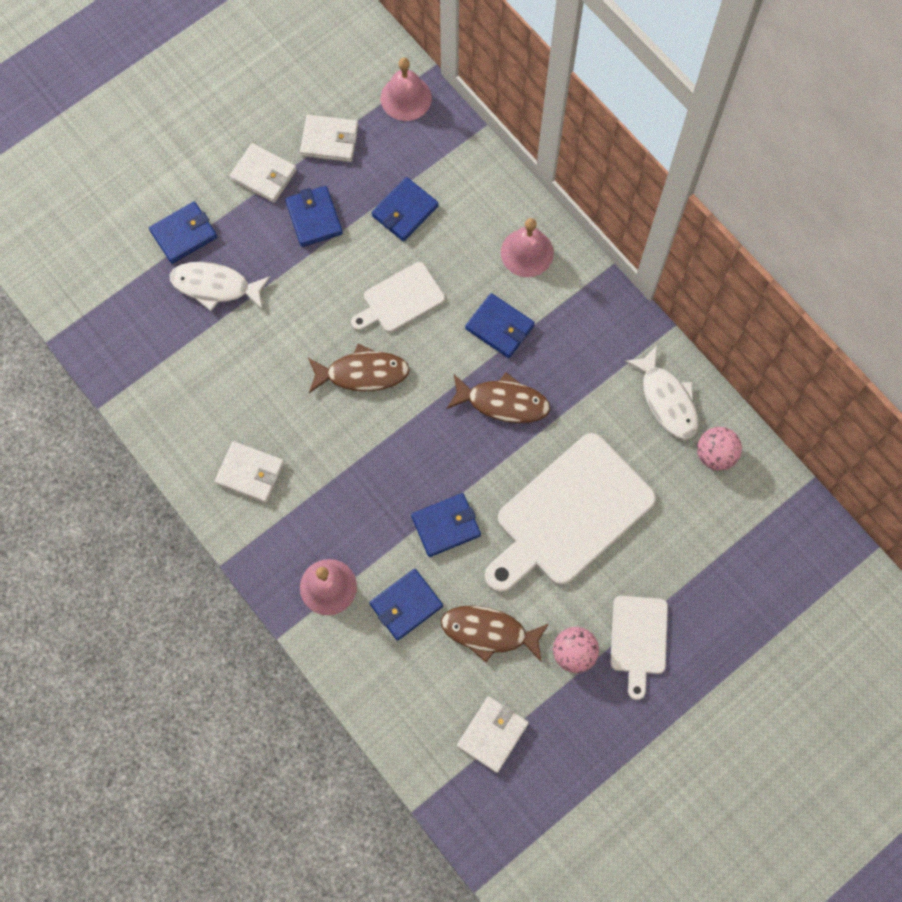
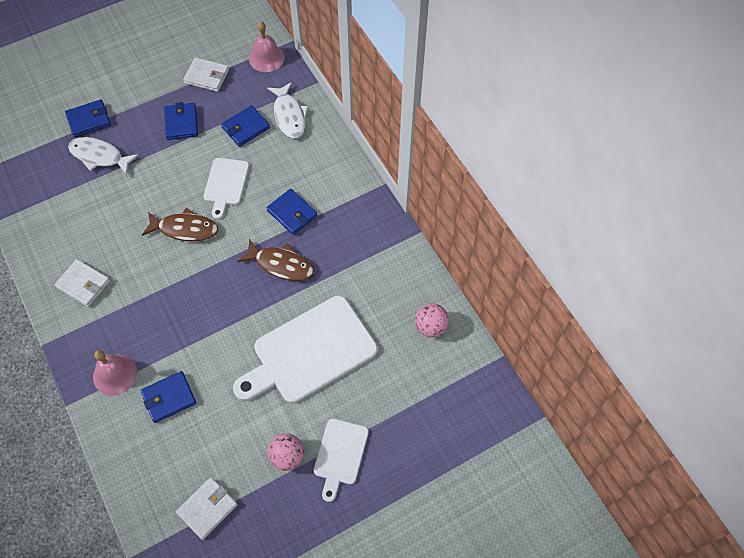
camera: 10 degrees right, 10 degrees down
(263, 175) = (155, 91): white wallet -> none
(400, 300) = (226, 184): white cutting board -> white cutting board turned 60 degrees counterclockwise
(446, 526) = (215, 345): blue wallet -> none
(489, 632) = (226, 429): brown fish -> none
(527, 252) = (324, 167): pink bell -> none
(666, 400) = (402, 282): white fish -> white fish (289, 115)

